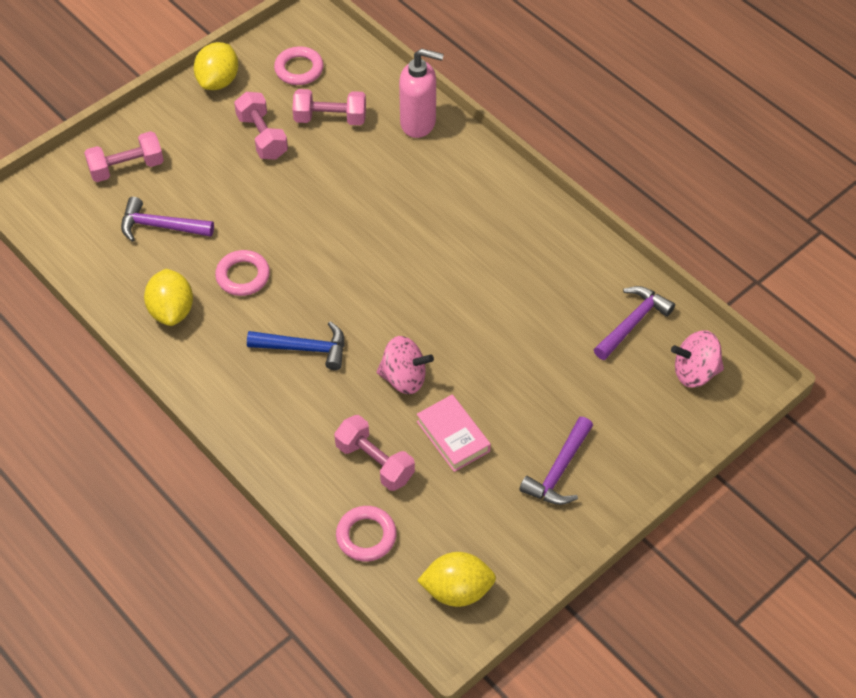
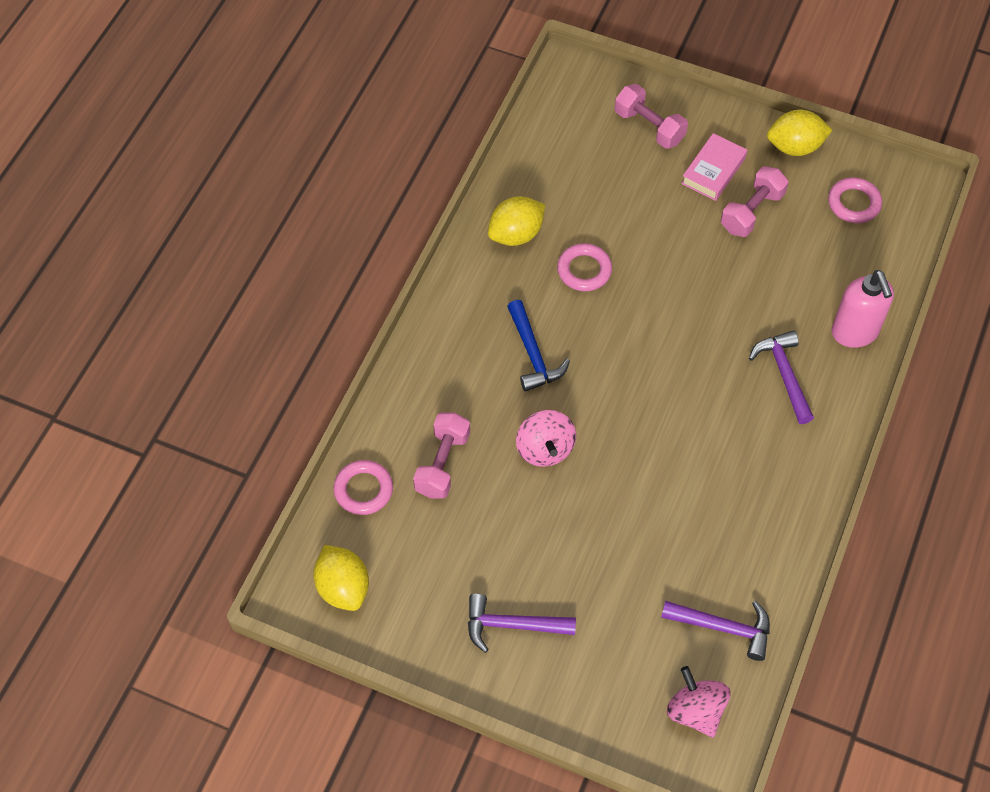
camera: 65 degrees right, 5 degrees up
(160, 226) = (601, 182): purple hammer -> purple hammer (784, 374)
(330, 118) = (810, 256): pink dumbbell -> none
(453, 436) = (503, 517): pink book -> pink book (713, 171)

